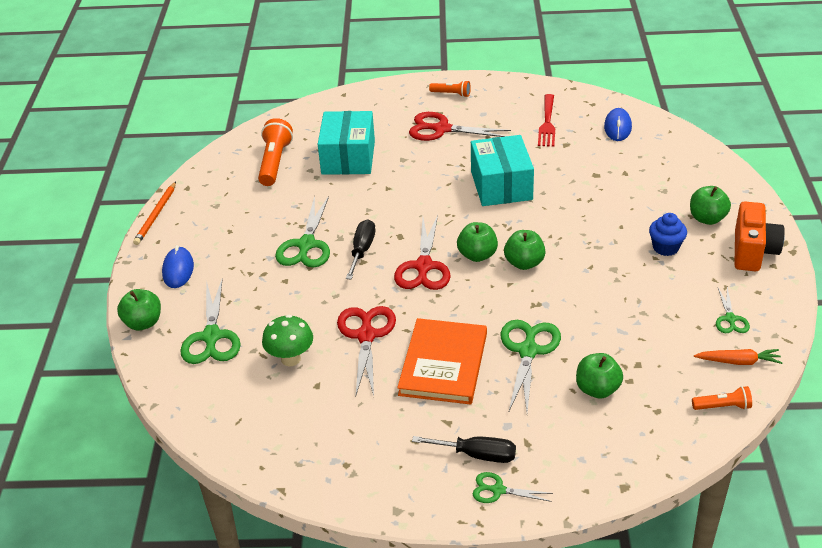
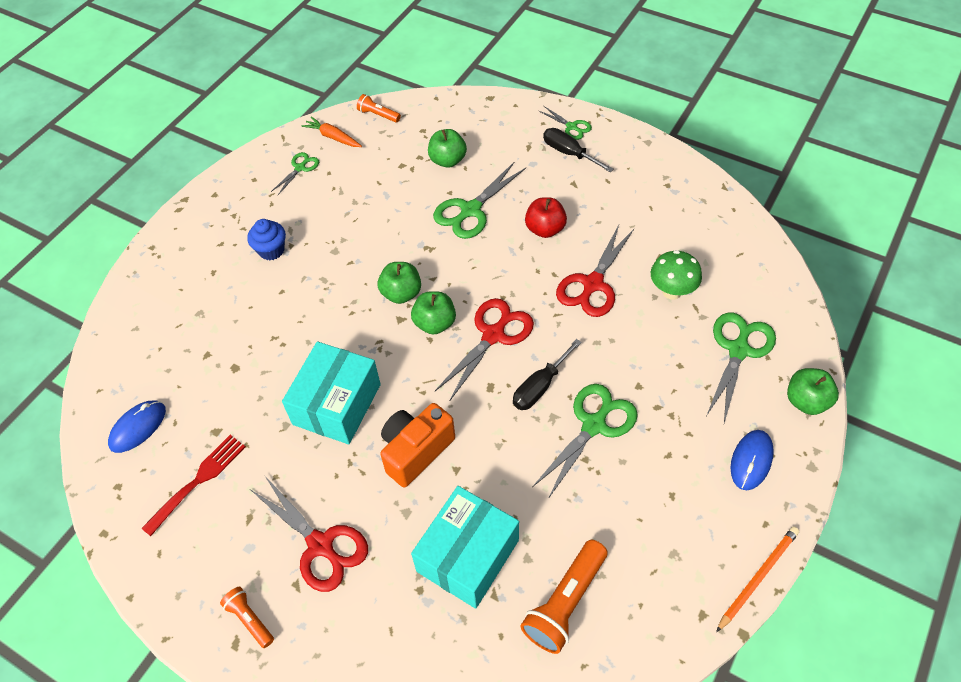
camera: 150 degrees left, 15 degrees up
(443, 364) = (545, 229): orange book -> red apple
(707, 218) = (204, 262): green apple -> none
(753, 252) = (212, 213): orange camera -> orange camera (416, 451)

